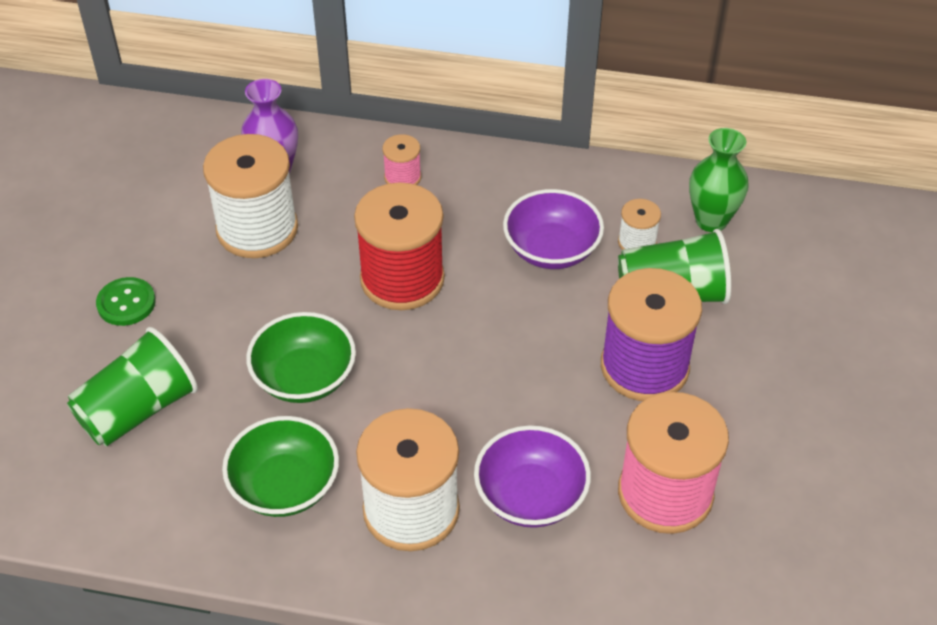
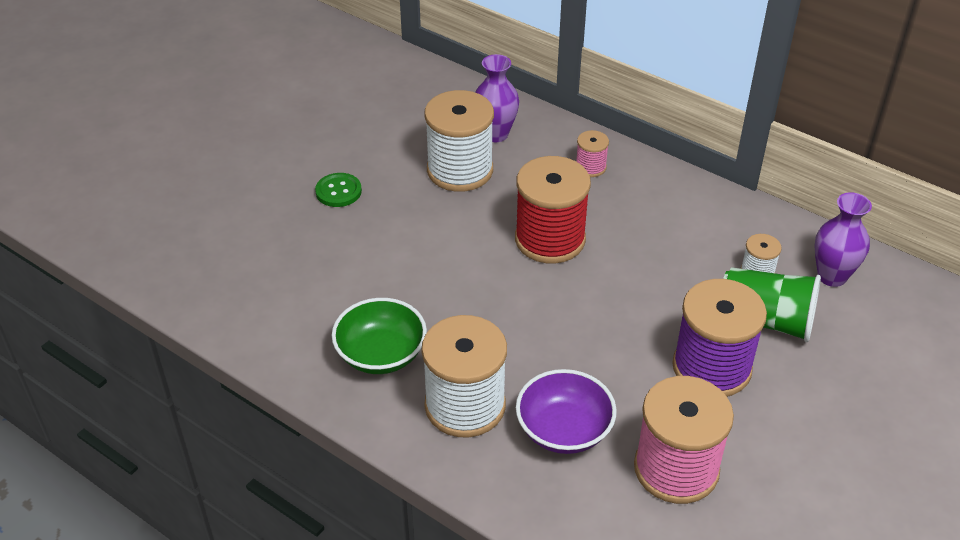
camera: 25 degrees right, 5 degrees down
(138, 410) = (307, 266): green cup -> none
(304, 377) = (437, 284): green bowl -> none
(551, 249) = (682, 255): purple bowl -> none
(711, 220) = (832, 276): green vase -> purple vase

